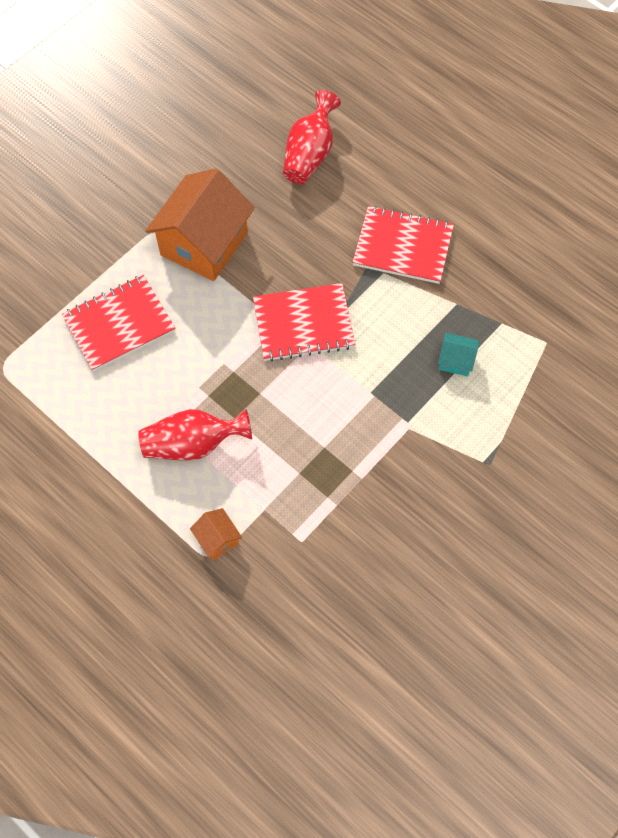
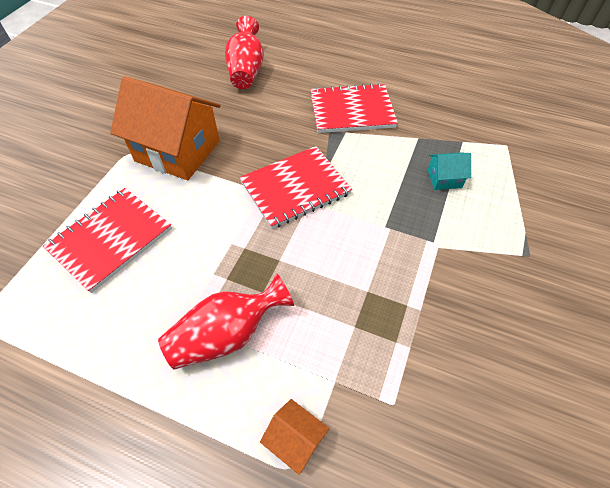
camera: 20 degrees left, 10 degrees down
(204, 244) = (178, 151): orange house -> orange house turned 75 degrees counterclockwise

